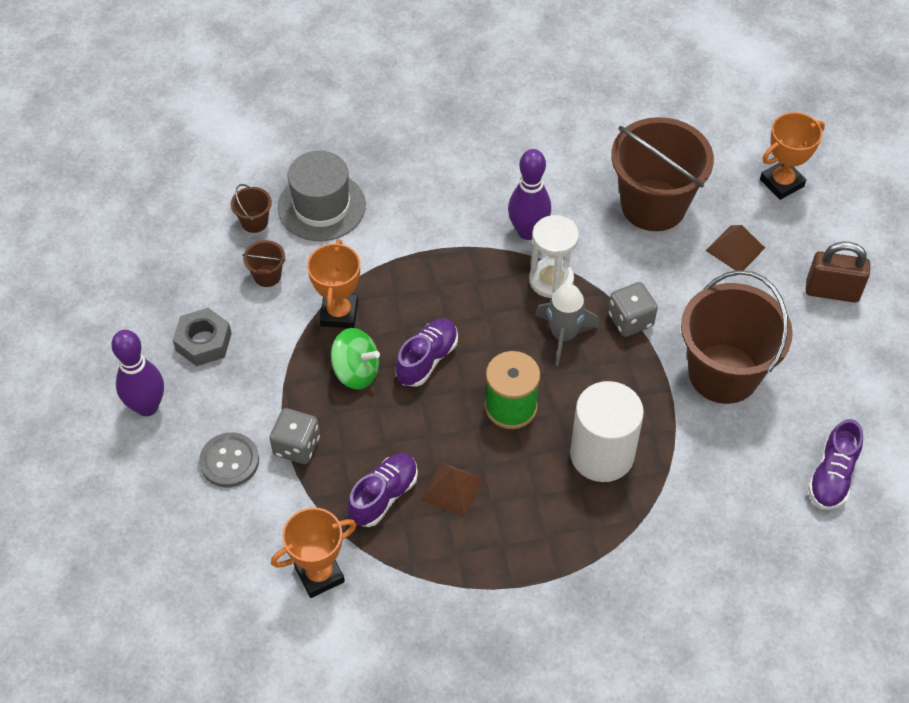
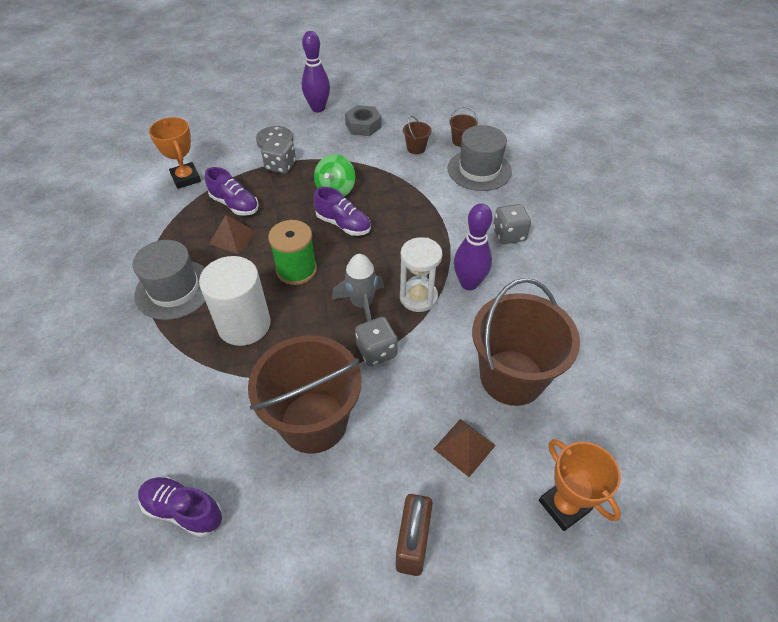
camera: 90 degrees right, 5 degrees down
(339, 313) = (384, 181): orange trophy -> none
(447, 187) = (509, 234): none -> grey dice
(549, 543) = (174, 289): none -> grey hat

